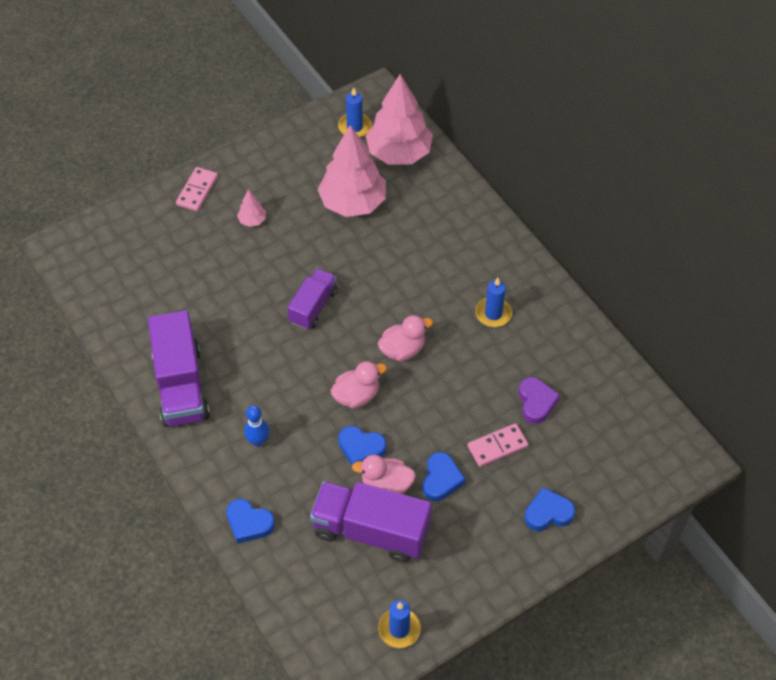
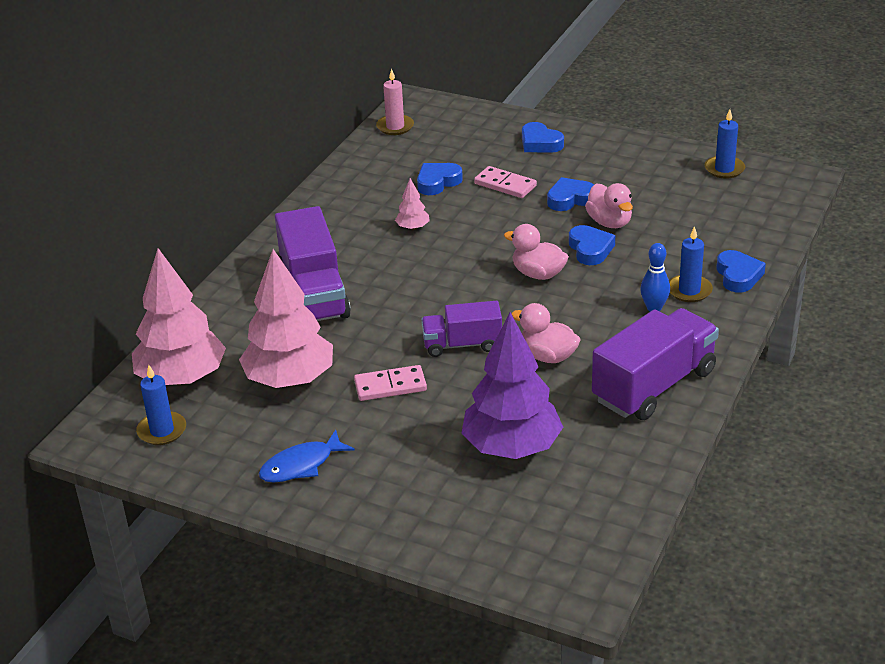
camera: 120 degrees left, 20 degrees down
(194, 278) = (512, 448): none -> purple tree
(197, 191) = (378, 514): pink domino -> pink domino (390, 386)
(252, 220) = (384, 444): pink tree -> pink tree (413, 228)
(268, 175) = (301, 465): none -> blue fish
(371, 531) = (661, 213): purple truck -> purple truck (314, 294)
(403, 349) = (456, 269): pink duck -> pink duck (547, 356)
(493, 313) = (360, 236): blue candle -> blue candle (689, 290)
(536, 402) = (437, 182): purple heart -> blue heart
(654, 420) = (395, 127): none -> pink candle

